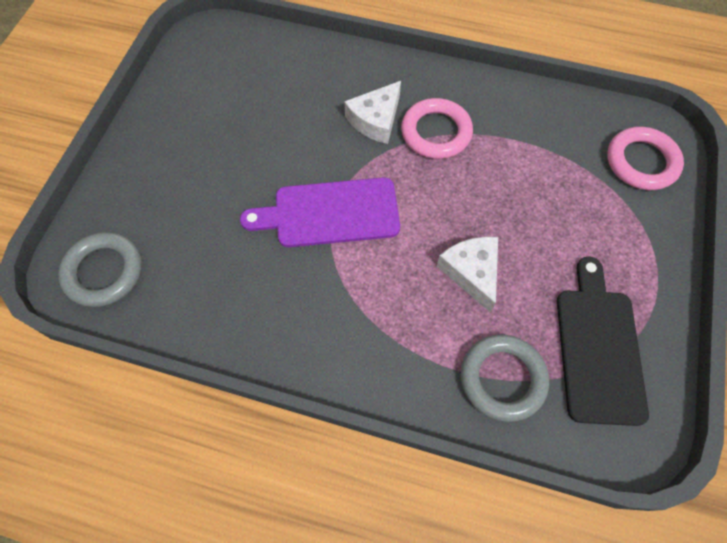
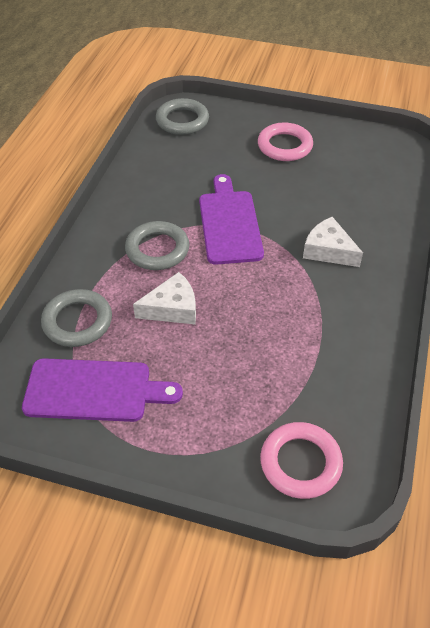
camera: 90 degrees right, 15 degrees down
(376, 293) = (157, 249): none -> grey ring
(436, 132) = (319, 291): pink ring -> pink ring (284, 146)
(598, 348) = (94, 390): black cutting board -> purple cutting board

